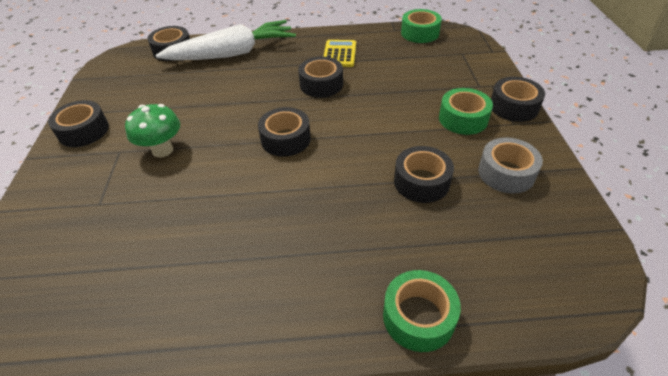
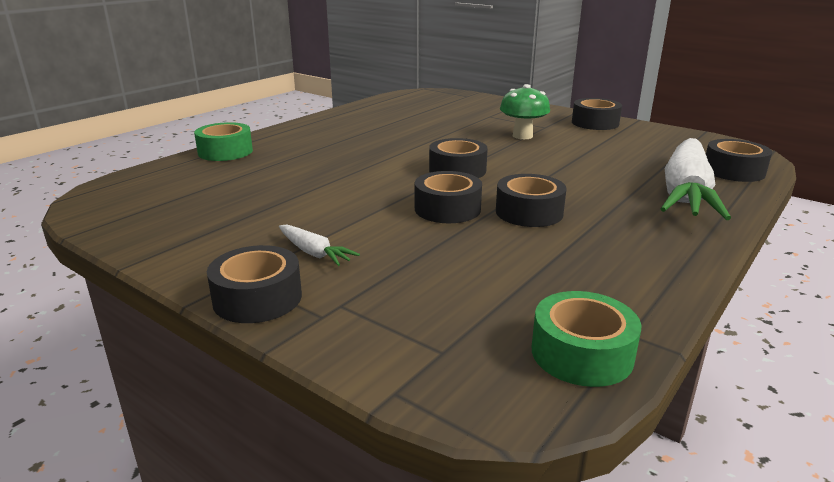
camera: 130 degrees right, 20 degrees down
(339, 54) = (596, 250): yellow calculator -> none
(421, 182) = (296, 193): black tape -> black tape (447, 209)
(463, 119) = (314, 253): green tape -> white carrot
(506, 173) = (215, 229): grey tape -> none

